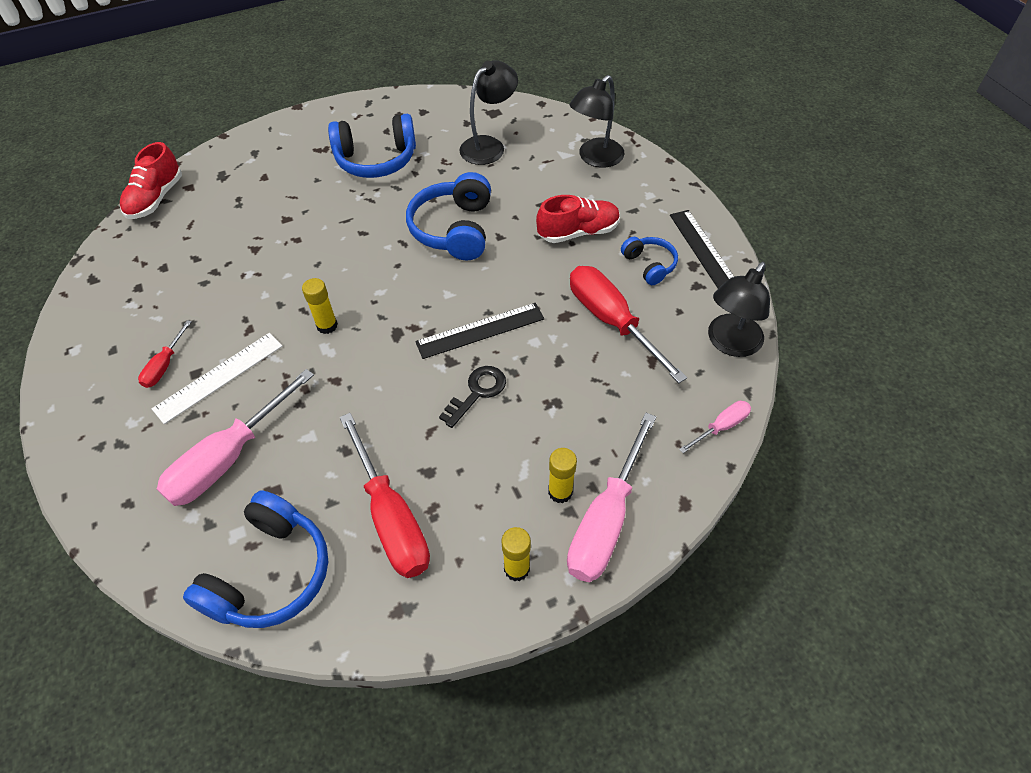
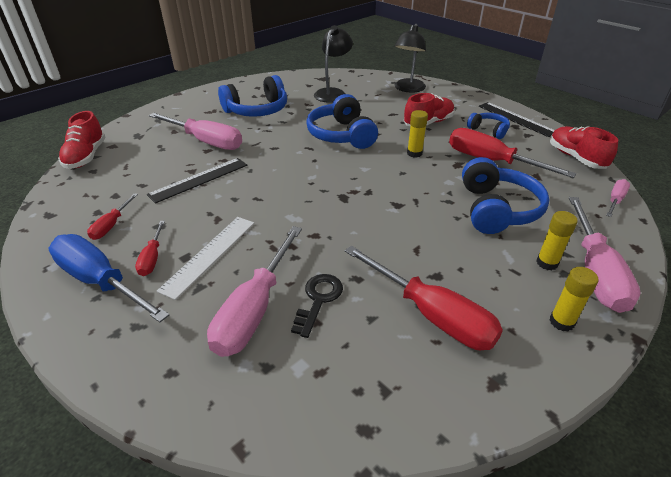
camera: 20 degrees left, 15 degrees down
(108, 381) = (100, 281): none -> blue screwdriver
(144, 310) = (111, 225): none -> red screwdriver
(270, 573) = (354, 389): blue headphones -> blue headphones (496, 209)
(291, 204) = (206, 141): none -> pink screwdriver
(327, 325) = (283, 203): yellow glue stick -> yellow glue stick (414, 153)
(477, 392) = (433, 218): black key -> black key (318, 300)
(480, 330) = (405, 183): black ruler -> black ruler (199, 179)
(730, 344) = (576, 158): black lamp -> red shoe

